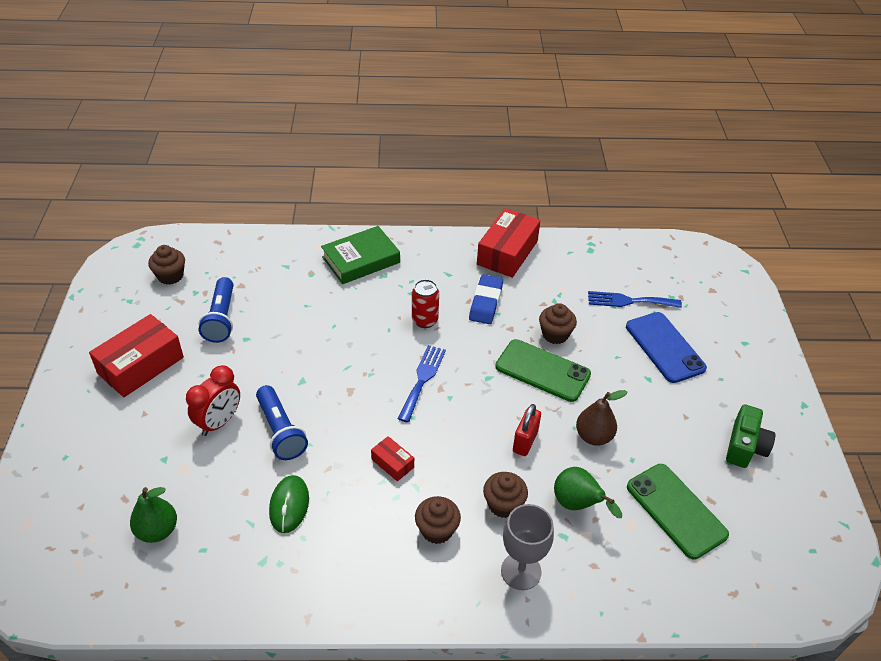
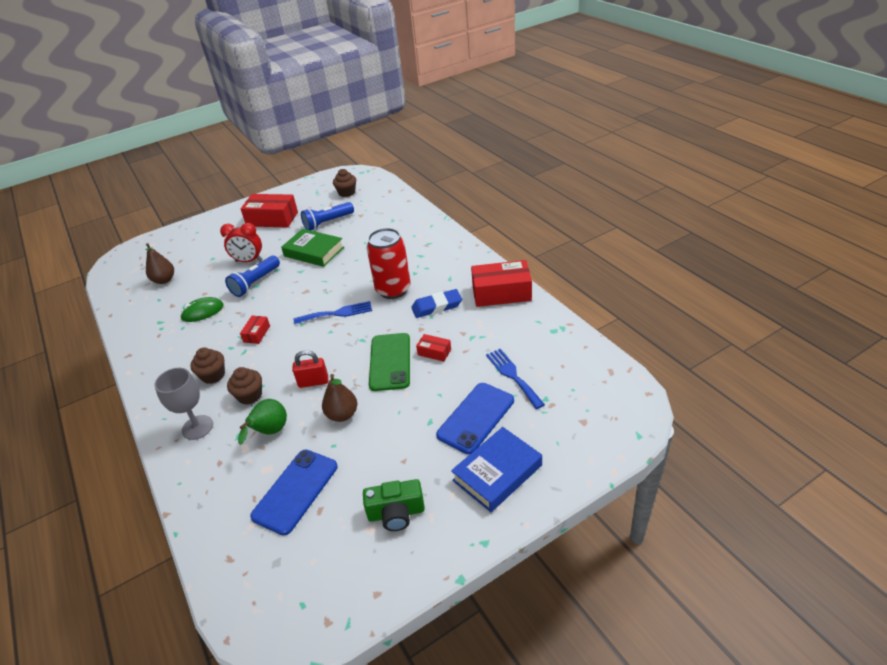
camera: 65 degrees right, 5 degrees down
(157, 530) = (164, 280): green pear -> brown pear
(361, 260) = (426, 241): green book -> green book (314, 252)
(425, 320) = (393, 290): red can -> red can, size x1.72
(555, 334) = (434, 352): brown cupcake -> red box
(676, 510) = (295, 491): green phone -> blue phone
(737, 364) = (497, 473): none -> blue book

